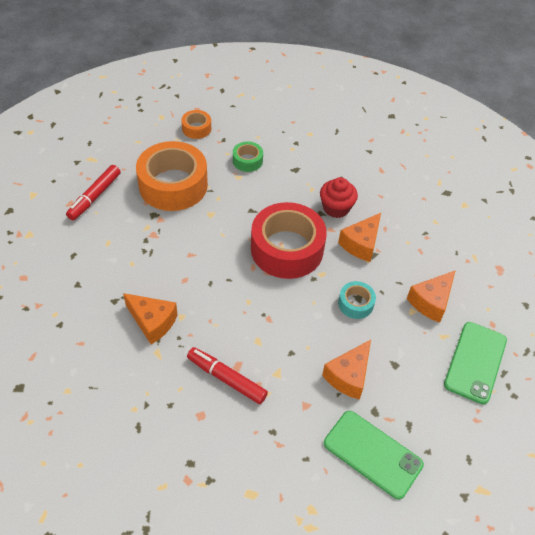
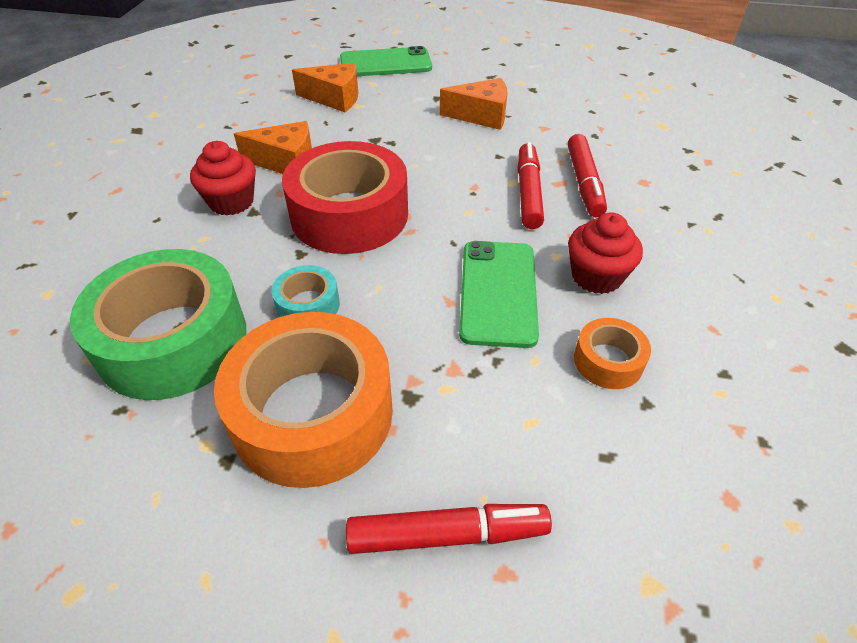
camera: 120 degrees left, 5 degrees down
(152, 322) = (596, 276): orange cheese -> red cupcake
(196, 128) = (98, 480): orange tape -> orange tape (608, 361)
(241, 341) = (528, 193): none -> red marker
(247, 161) = (173, 340): green tape -> green tape, size x2.17
(355, 304) = (386, 138): turquoise tape -> turquoise tape (308, 305)
(372, 454) = (540, 84): green phone -> green phone (498, 292)

